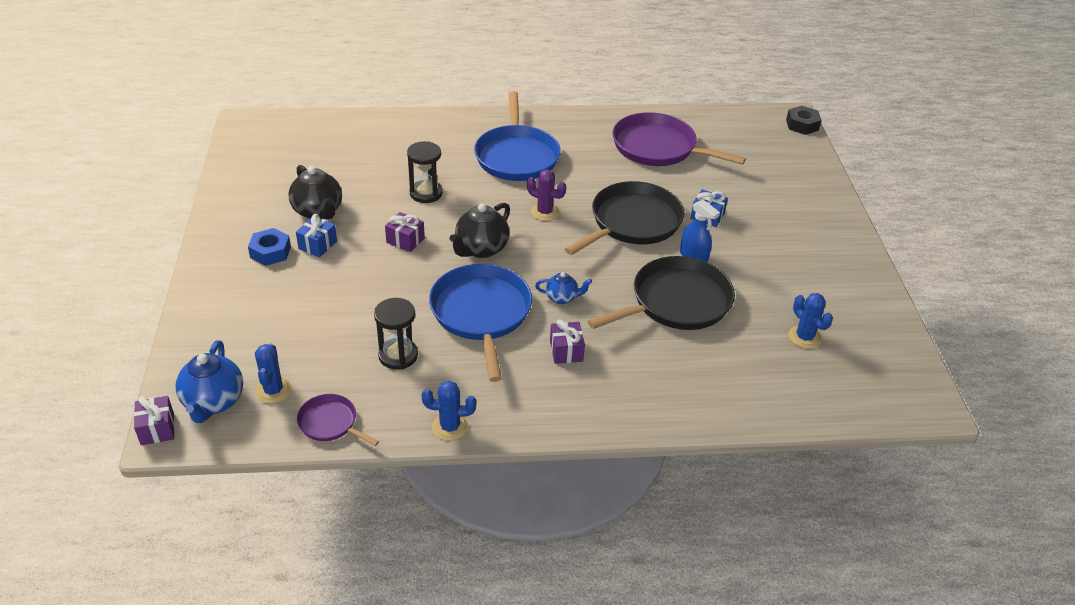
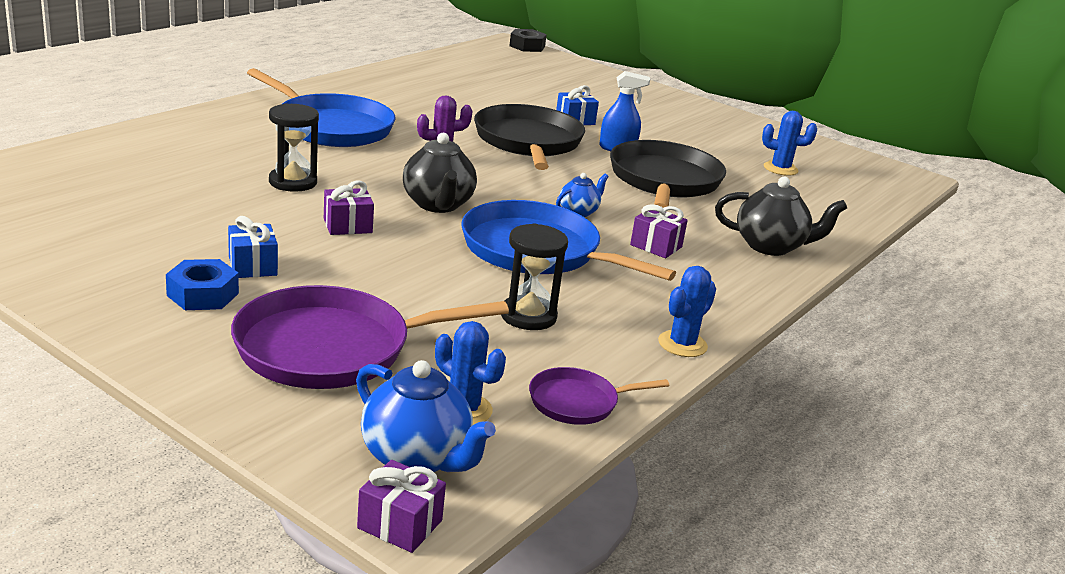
camera: 50 degrees left, 15 degrees down
(318, 211) = (192, 238): black teapot -> black teapot (770, 246)
(658, 148) = (448, 87): purple pan -> purple pan (332, 348)

